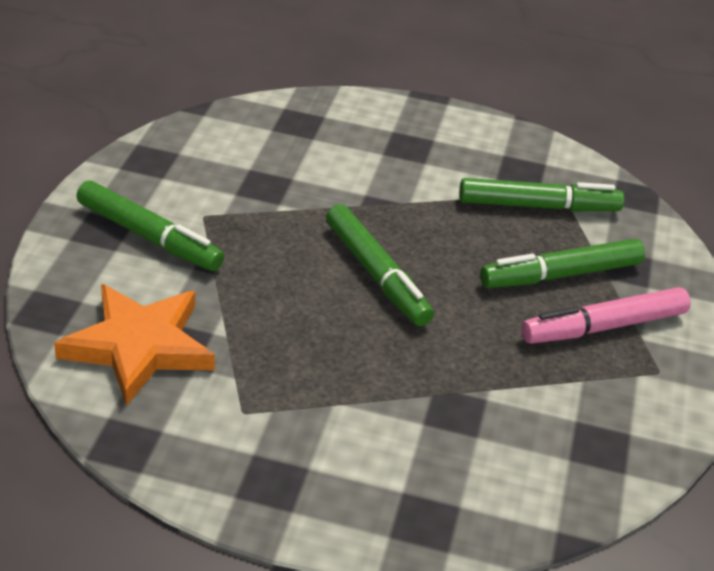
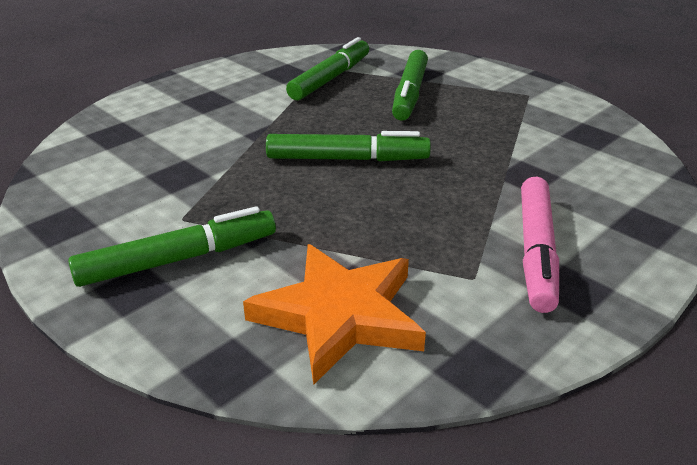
camera: 55 degrees left, 5 degrees down
(603, 327) = (473, 97): pink marker -> pink marker (536, 251)

